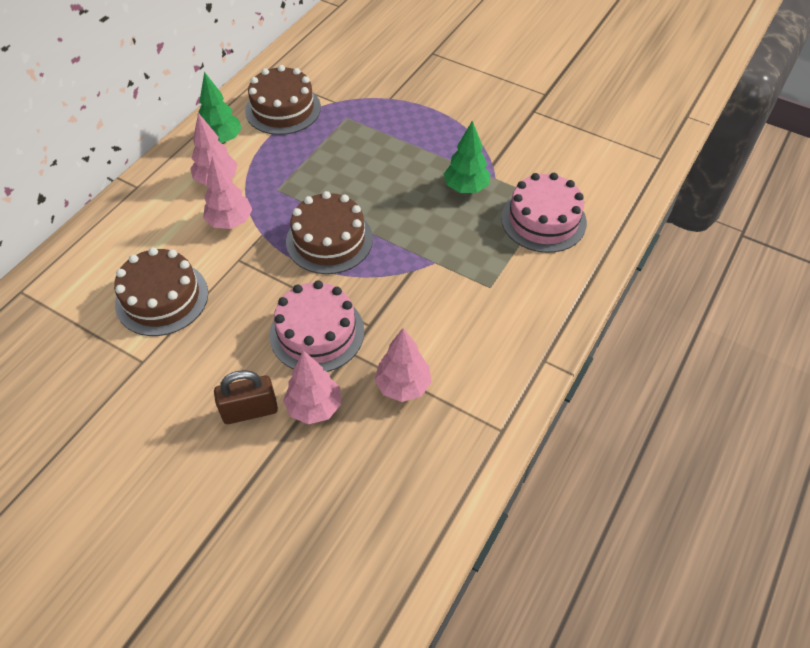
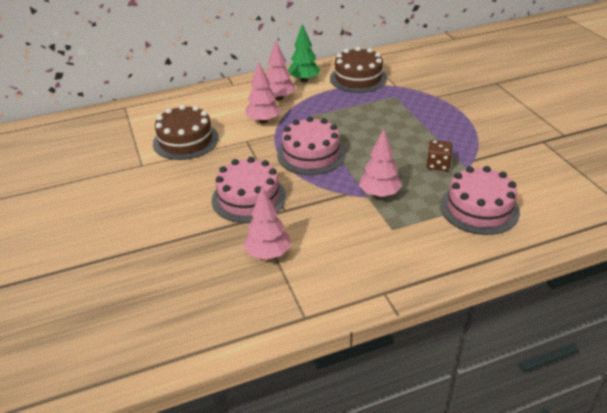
camera: 40 degrees right, 15 degrees down
(250, 411) = (166, 217): brown padlock -> none
(314, 407) = (203, 235): pink tree -> pink tree (379, 194)
(329, 240) = (311, 154): brown cake -> pink cake
(466, 188) = (438, 165): green tree -> brown dice

